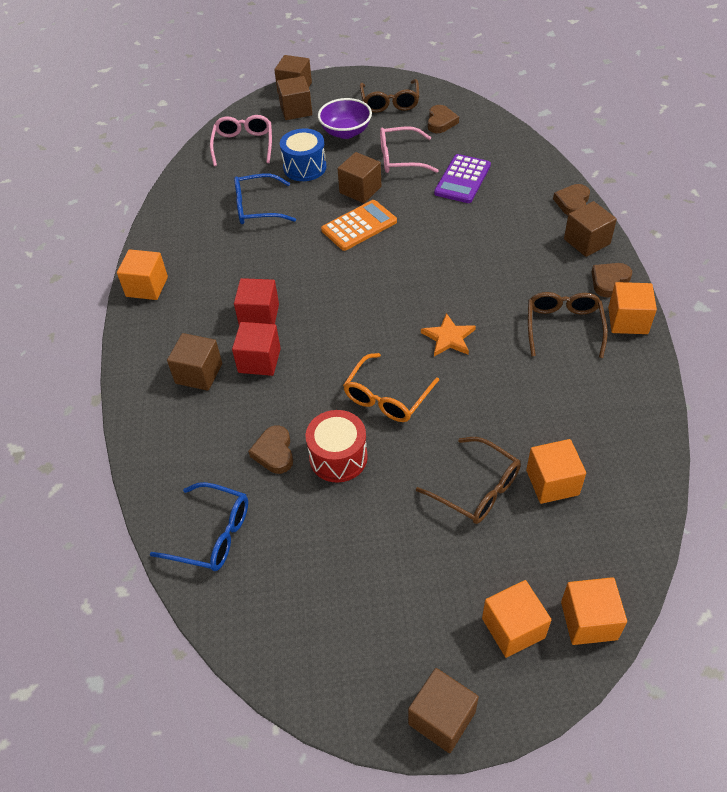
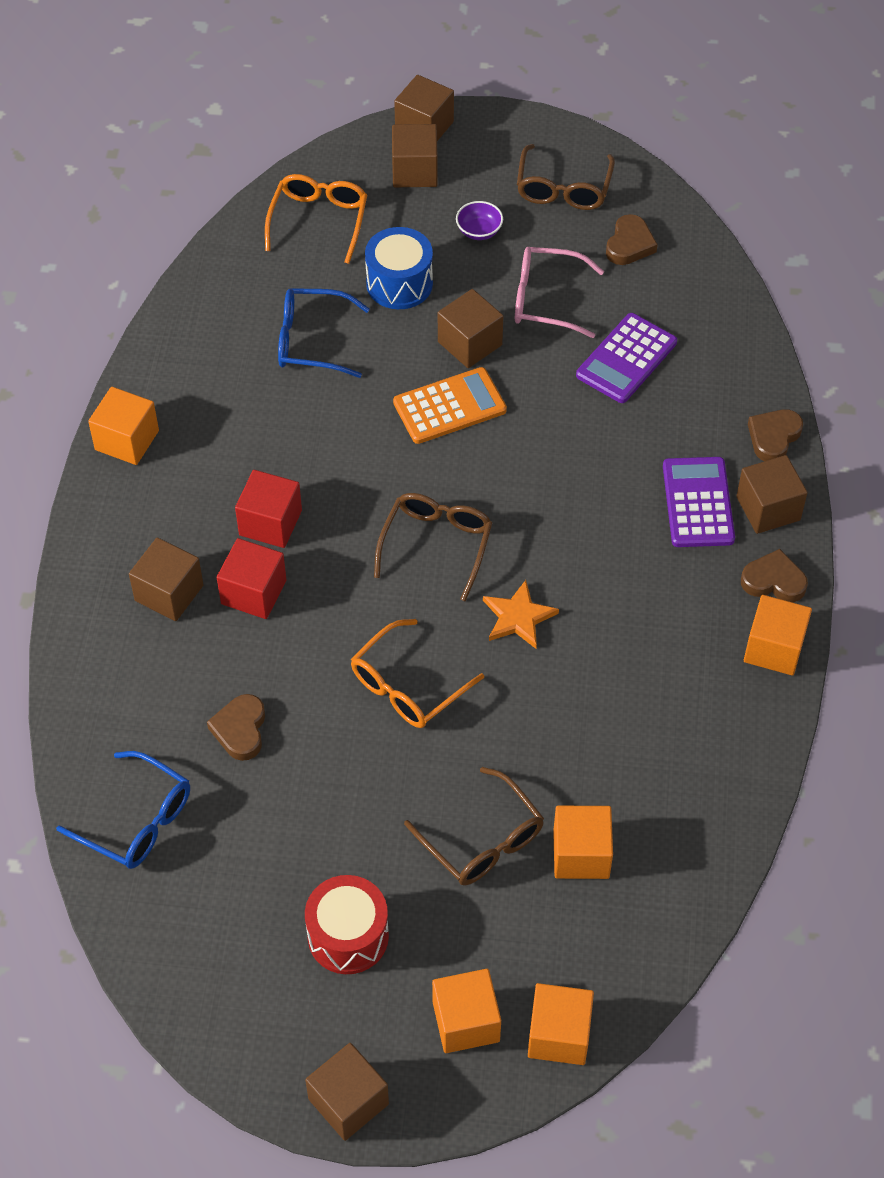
camera: 10 degrees right, 5 degrees up
(243, 145) = (319, 221): pink glasses -> orange glasses
(338, 457) = (320, 756): red drum -> red drum (348, 936)
(346, 132) = (479, 231): purple bowl -> purple bowl, size x0.56
(540, 247) = (698, 503): none -> purple calculator
(563, 327) = (681, 637): brown glasses -> brown glasses (436, 545)
(609, 281) = (773, 581): brown heart -> brown heart turned 45 degrees clockwise

